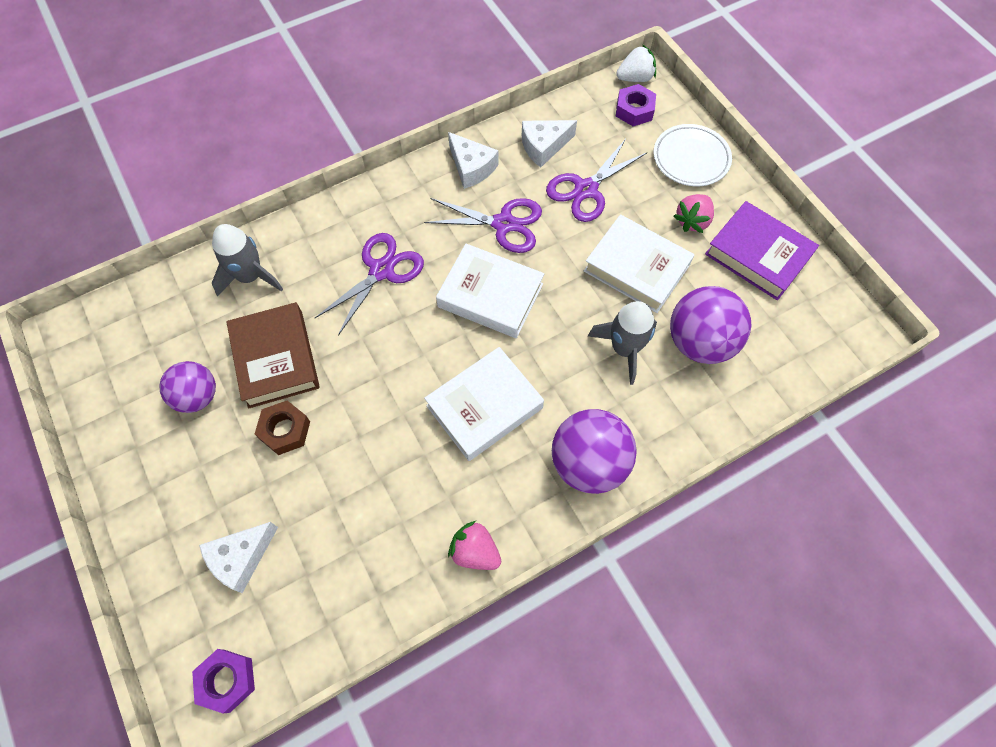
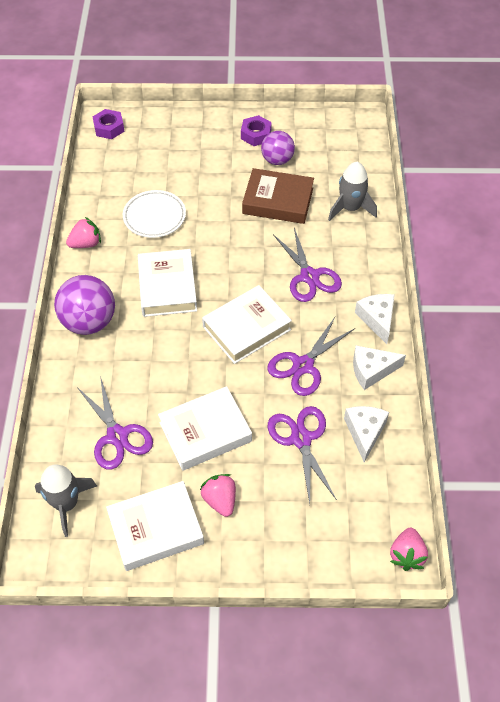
camera: 120 degrees right, 10 degrees down
(241, 558) = (165, 150): white cheese -> white cheese (377, 319)
(285, 430) = (226, 190): brown nut -> none
(624, 348) = (148, 386): grey rocket -> grey rocket (66, 504)
(634, 110) = (366, 529): purple nut -> purple nut (256, 135)
(635, 78) = (406, 555): white strawberry -> pink strawberry
(691, 158) = (283, 542): white plate -> white plate (154, 217)
(700, 342) = (117, 436): purple ball -> purple scissors
(758, 255) = (156, 529): purple book -> white book

